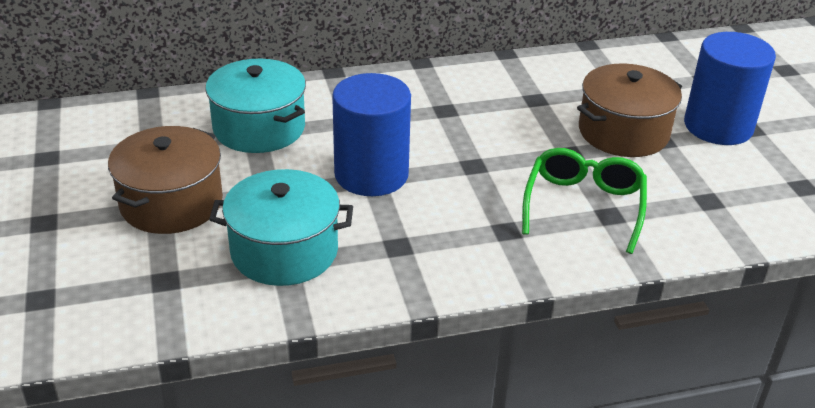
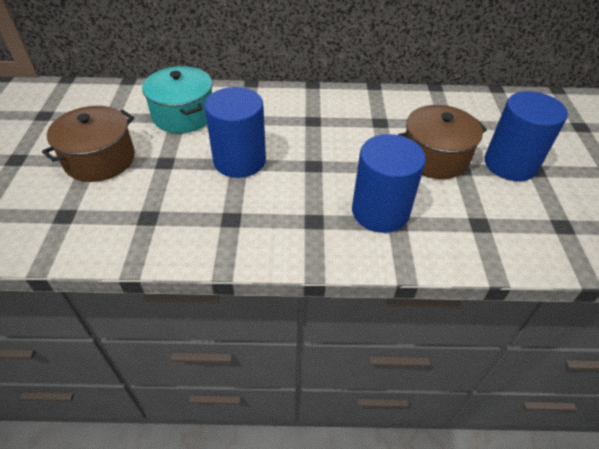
camera: 15 degrees right, 10 degrees up
(284, 251) = (152, 208): turquoise pot -> none
(584, 206) = (380, 211): green glasses -> blue cylinder

